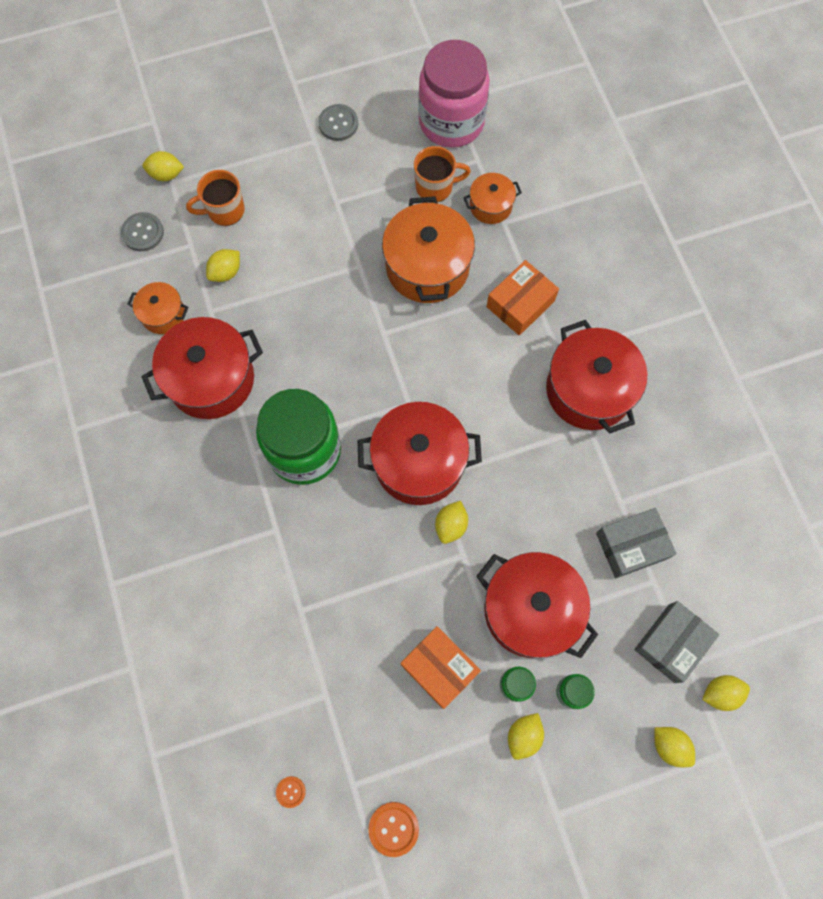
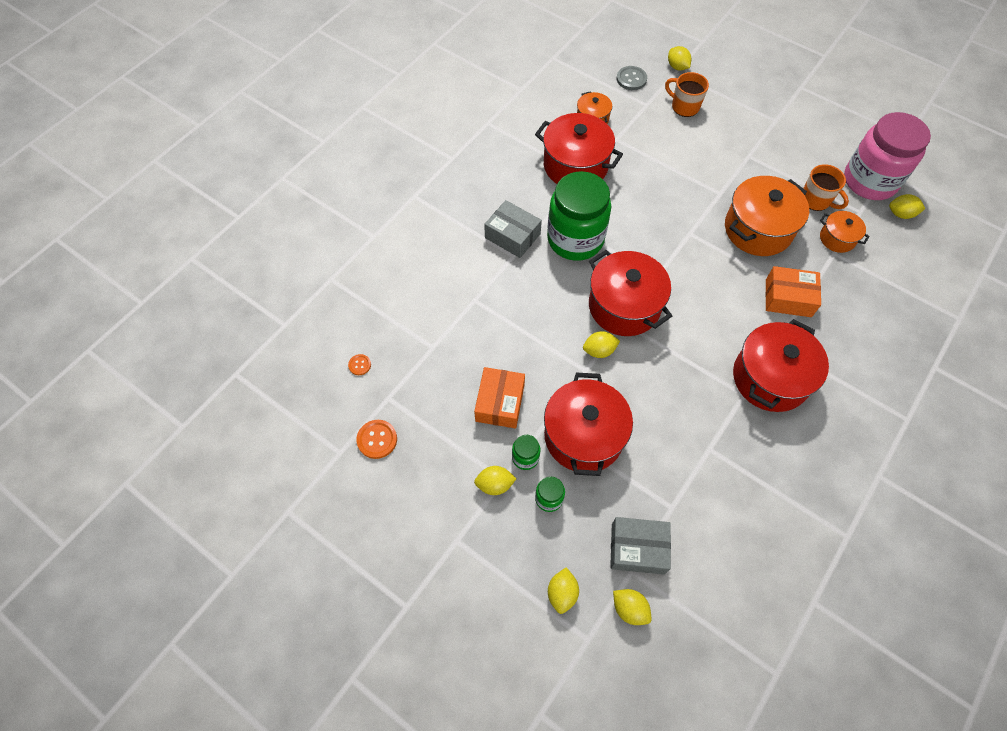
camera: 55 degrees right, 10 degrees down
(226, 272) = (647, 131): yellow lemon -> yellow lemon (900, 214)
(338, 123) = (800, 125): grey button -> none
(631, 546) = (684, 476): grey box -> grey box (512, 236)

